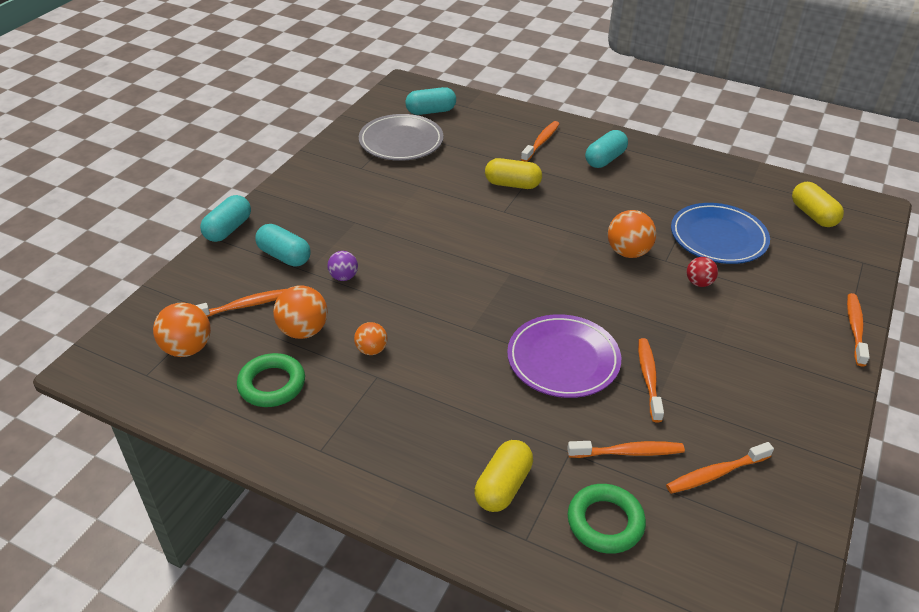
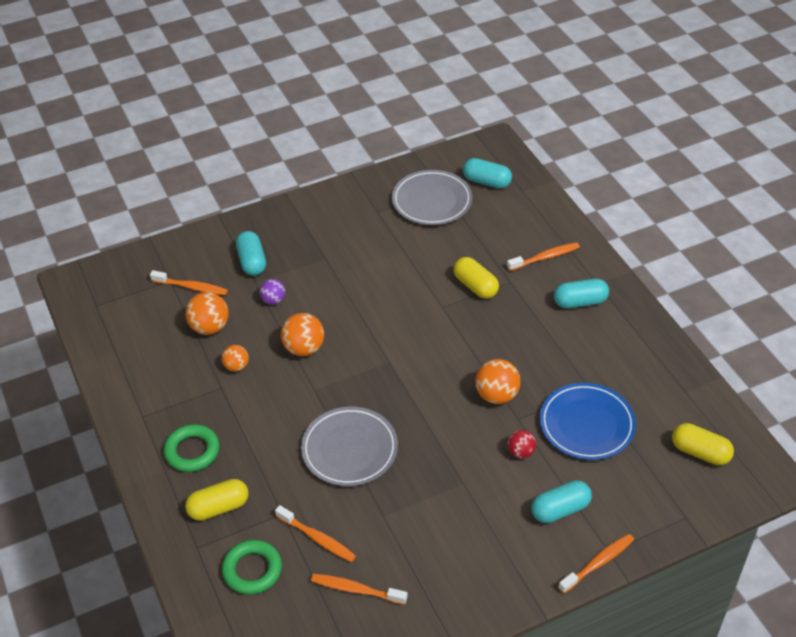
camera: 40 degrees right, 5 degrees up
(187, 348) = (133, 300): orange ball -> orange ball (304, 348)
(228, 229) = (237, 219): turquoise capsule -> turquoise capsule (560, 509)
(272, 384) = (156, 355): green ring -> green ring (192, 451)
(563, 360) = (349, 449): purple plate -> grey plate
(648, 378) = (391, 499): orange toothbrush -> none
(813, 215) = (700, 452): yellow capsule -> yellow capsule turned 75 degrees counterclockwise

